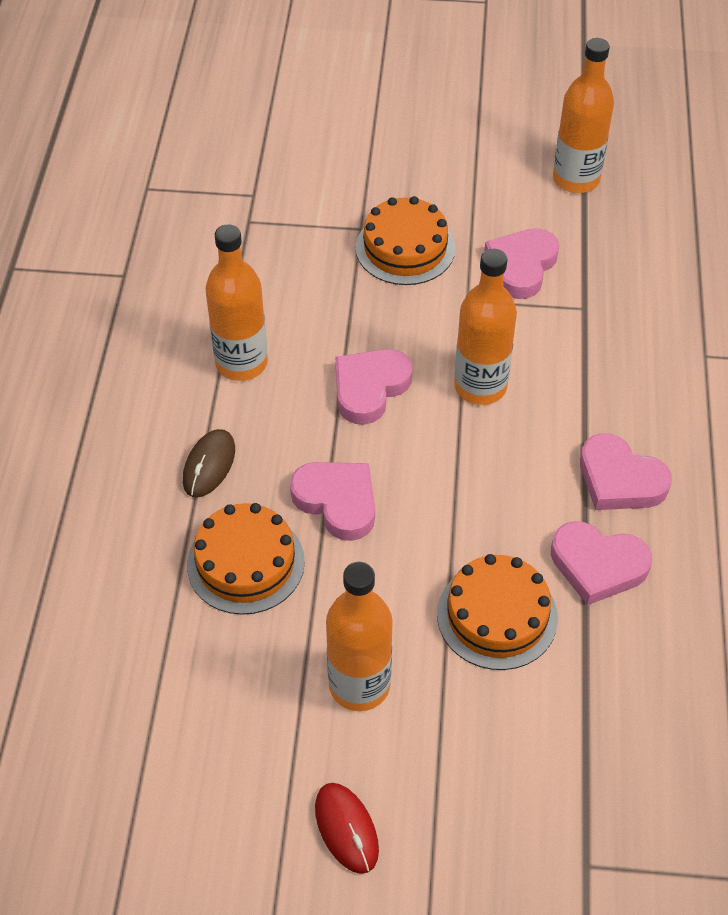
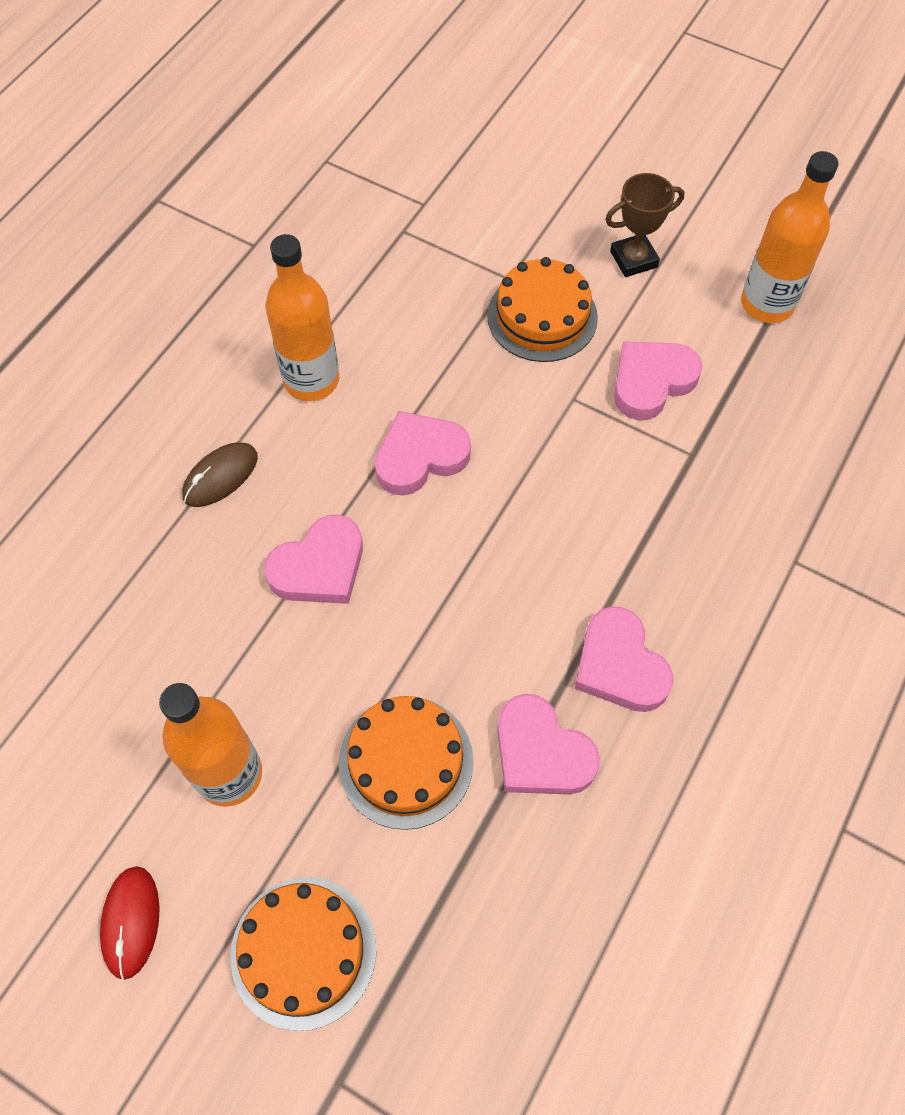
camera: 25 degrees right, 10 degrees up
(245, 563) = (196, 594): orange cake -> orange cake (303, 952)
(337, 501) = (319, 567): pink heart -> pink heart turned 75 degrees clockwise
(452, 181) = (633, 259): none -> brown trophy
(480, 386) = (532, 500): orange bottle -> none

